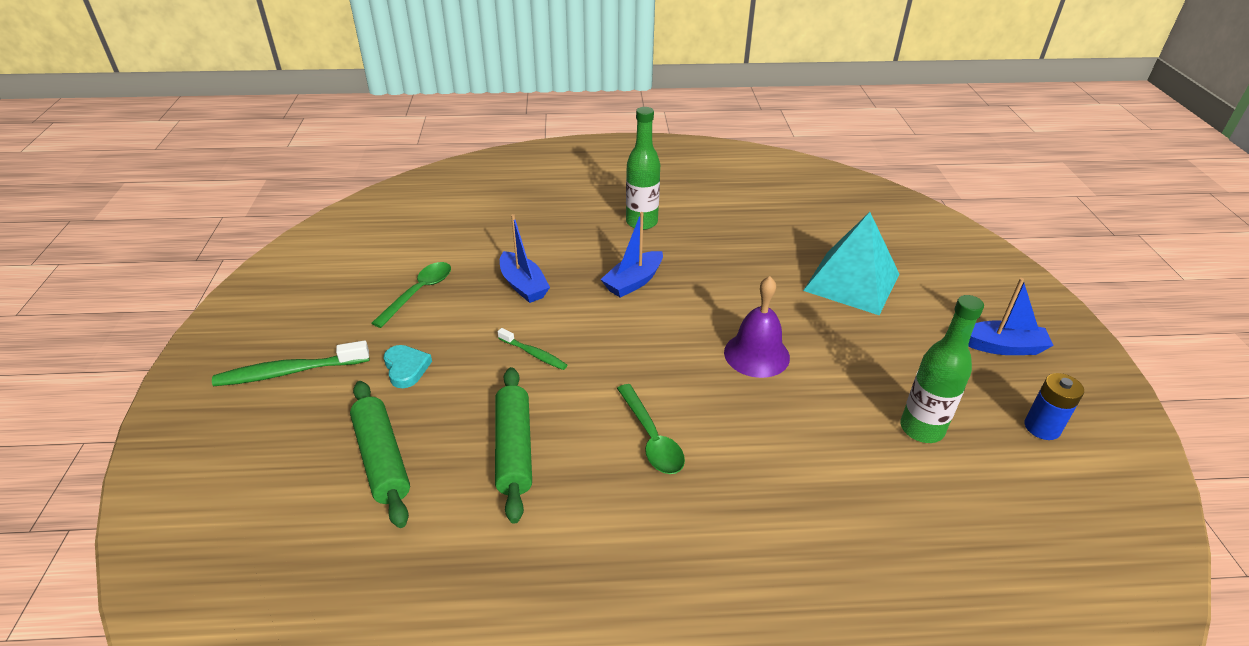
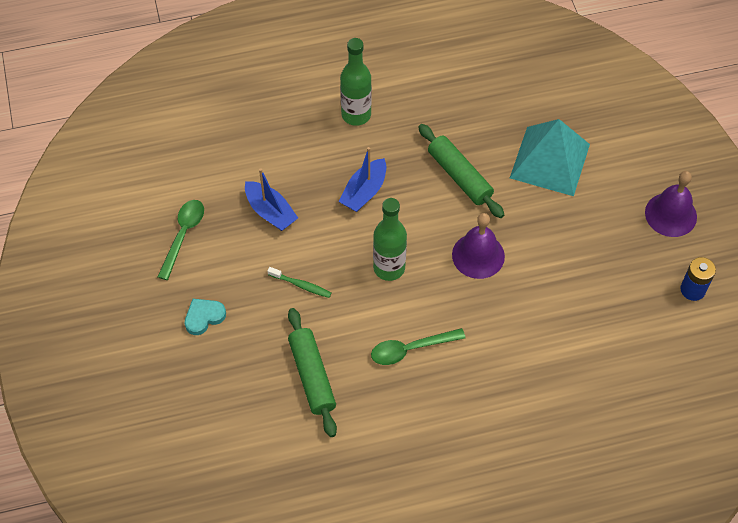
camera: 10 degrees left, 20 degrees up
(289, 372) = (111, 337): green toothbrush -> none
(382, 459) = (218, 401): green rolling pin -> green rolling pin (459, 176)
(406, 368) = (204, 317): turquoise heart -> turquoise heart turned 90 degrees counterclockwise
(651, 438) = (410, 349): green spoon -> green spoon turned 105 degrees clockwise
(921, 429) = (606, 306): green bottle -> green bottle (389, 268)
(1003, 347) = (670, 214): blue boat -> purple bell

